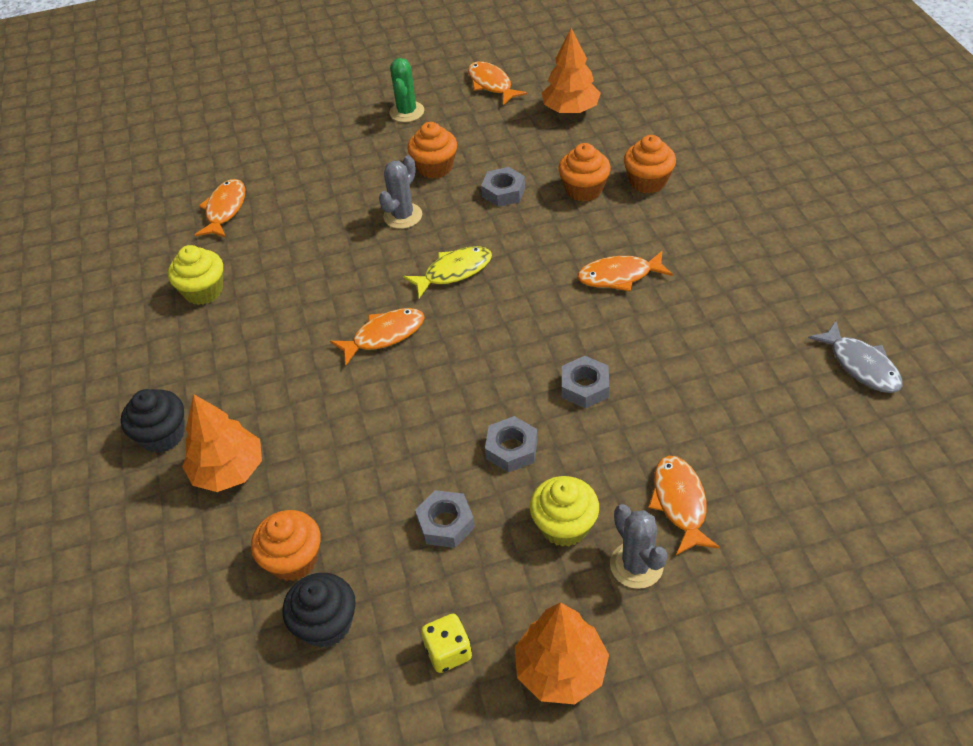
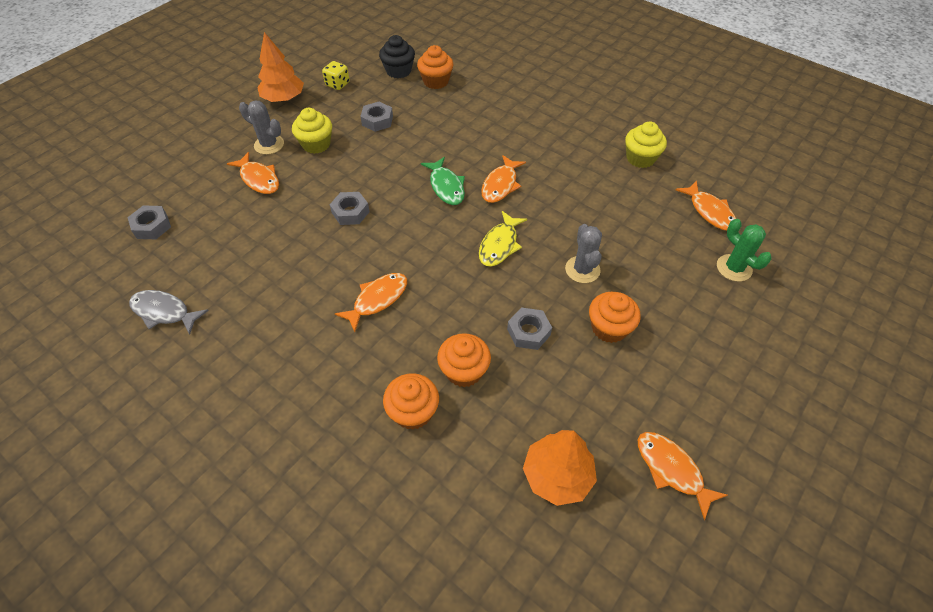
camera: 140 degrees right, 5 degrees up
(162, 435) = (557, 92): black cupcake -> none
(229, 470) = (506, 94): orange tree -> none
(407, 112) = (705, 380): green cactus -> green cactus (734, 268)
(446, 364) = (446, 187): none -> green fish
(491, 84) = (671, 470): orange fish -> orange fish turned 150 degrees counterclockwise
(511, 449) = (370, 163): grey nut -> grey nut (152, 226)

